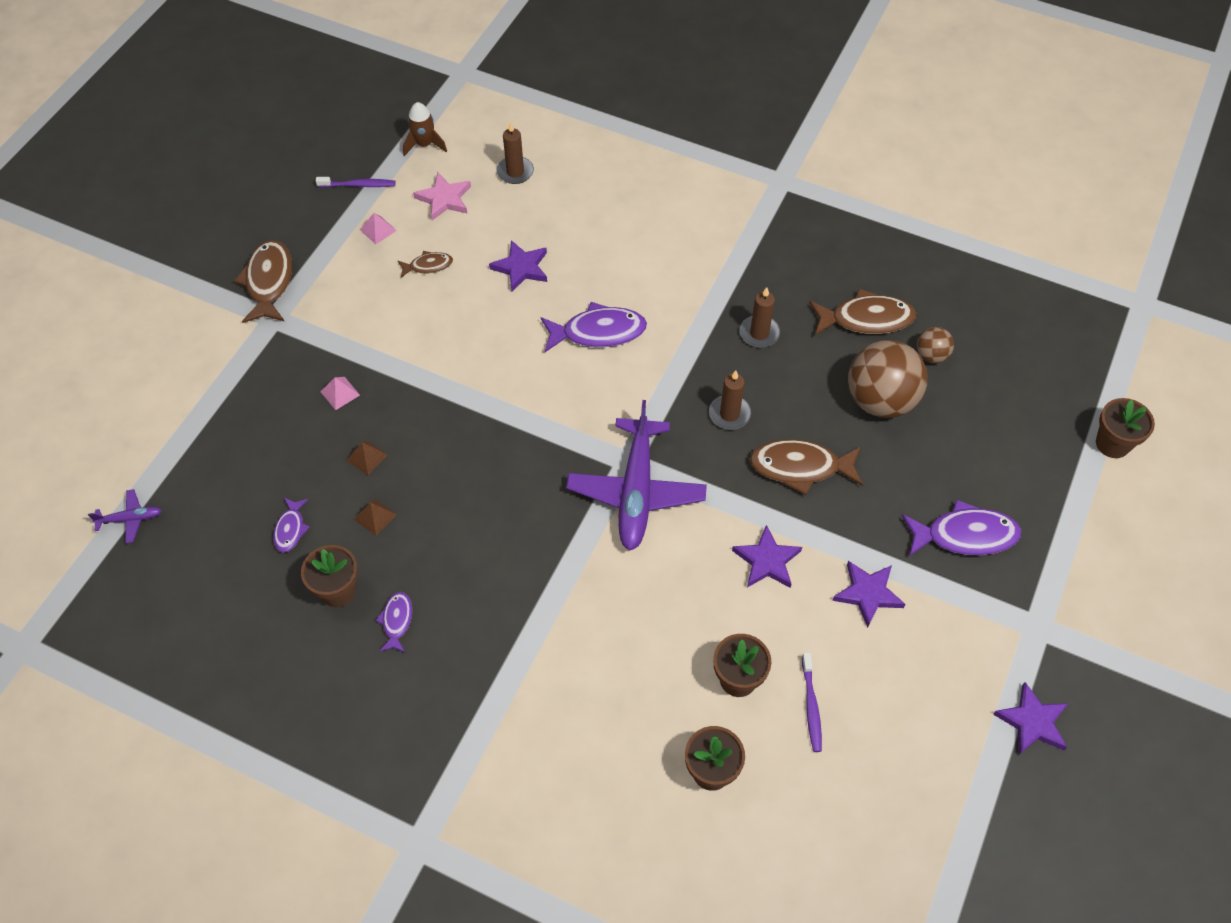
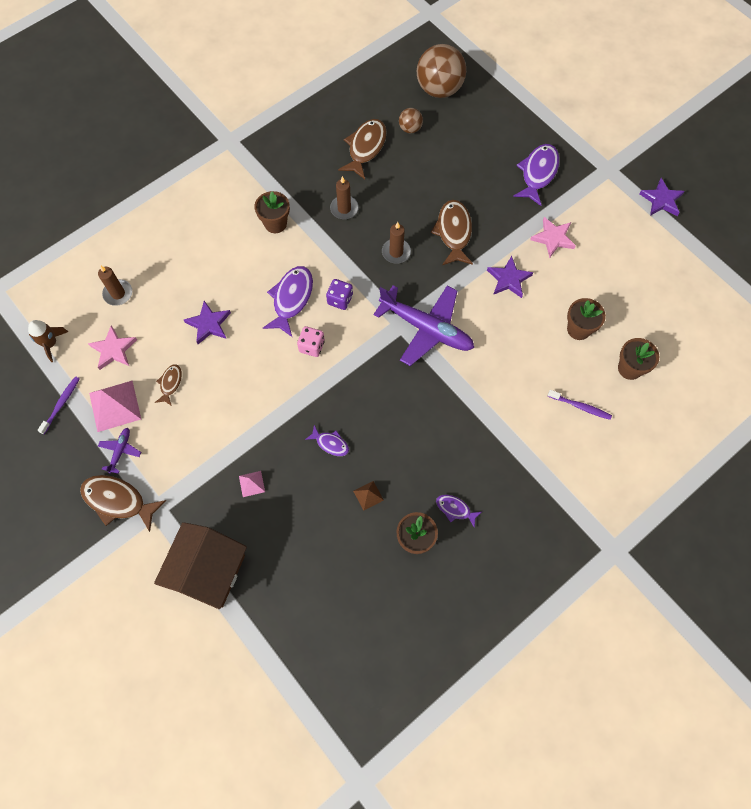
camera: 65 degrees left, 10 degrees up
(130, 519) = (286, 670): purple plane -> purple plane (120, 451)
(219, 397) = (209, 571): none -> brown house
(290, 529) = (351, 555): purple fish -> purple fish (330, 443)
(367, 457) = (316, 484): brown pyramid -> none
(378, 230) = (115, 406): pink pyramid -> pink pyramid, size x2.01
(545, 379) = (312, 346): none -> pink dice
(625, 381) = (340, 299): none -> purple dice
(800, 467) = (453, 232): brown fish -> brown fish turned 150 degrees clockwise
(811, 706) = (610, 299): purple toothbrush -> purple toothbrush (580, 406)
(868, 594) = (553, 238): purple star -> pink star
(880, 400) = (428, 169): brown ball -> brown ball (439, 89)
(1112, 444) = (513, 76): brown flower pot -> brown flower pot (275, 223)

